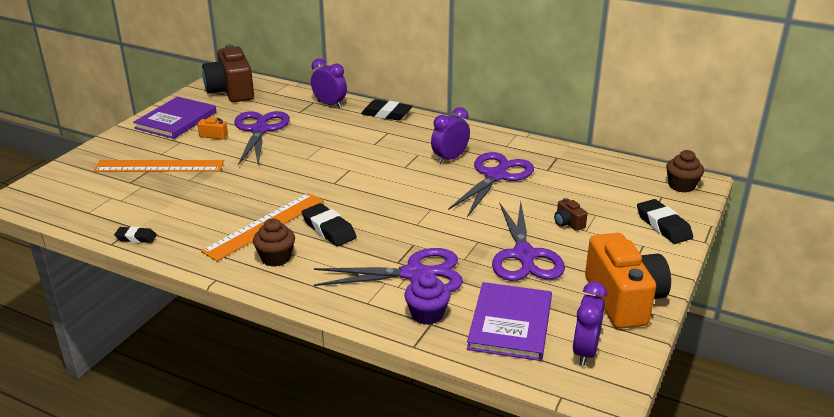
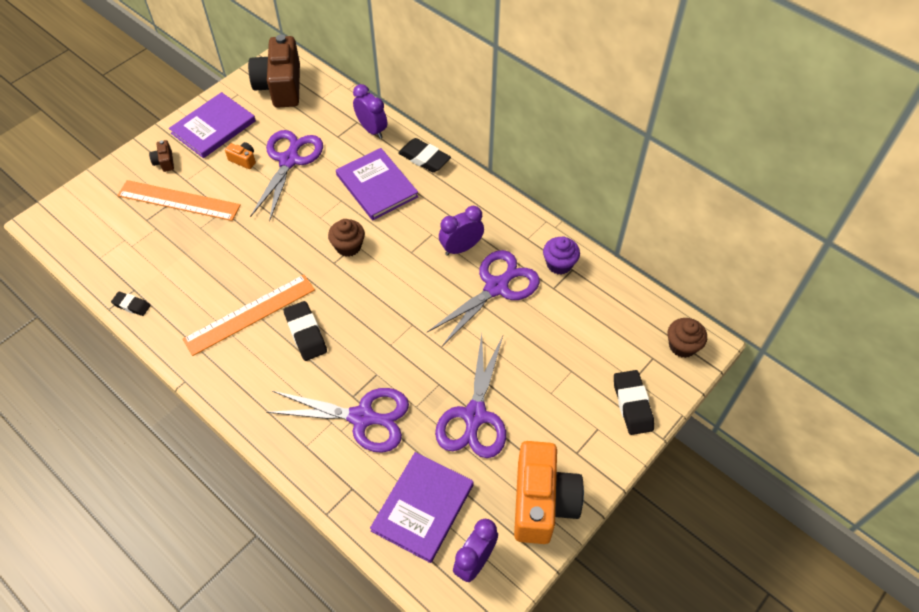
camera: 15 degrees right, 25 degrees up
(276, 258) = (245, 364): brown cupcake -> brown cupcake (348, 246)
(351, 134) = (377, 186): none -> purple book
(427, 314) = (353, 475): purple cupcake -> purple cupcake (559, 264)
(568, 223) = (538, 378): brown camera -> brown camera (164, 162)

